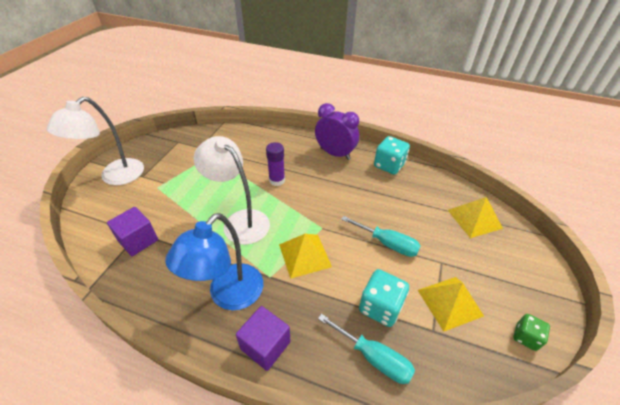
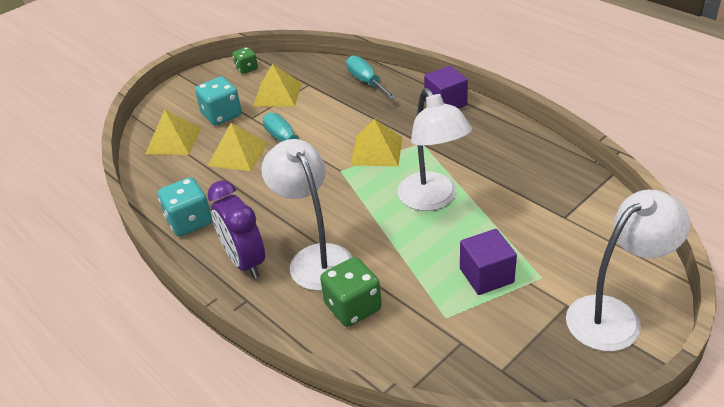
camera: 150 degrees left, 5 degrees down
(138, 240) = (563, 208): purple cube -> purple cube (486, 275)
(229, 295) = (467, 138): blue lamp -> none
(261, 148) = (353, 307): none -> green dice
(277, 180) = (359, 241): purple glue stick -> none
(297, 165) = (315, 258): none -> white lamp
(380, 307) = (336, 103): turquoise dice -> turquoise dice (221, 115)
(412, 220) = (238, 154): none -> yellow pyramid

